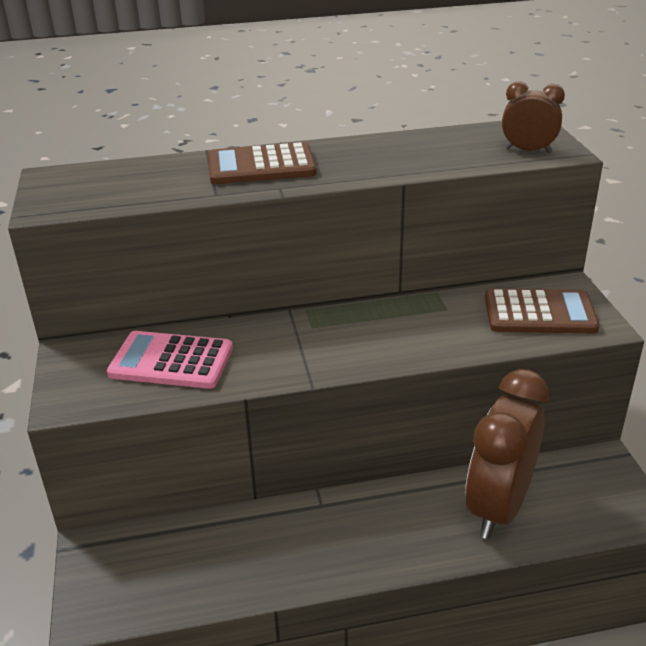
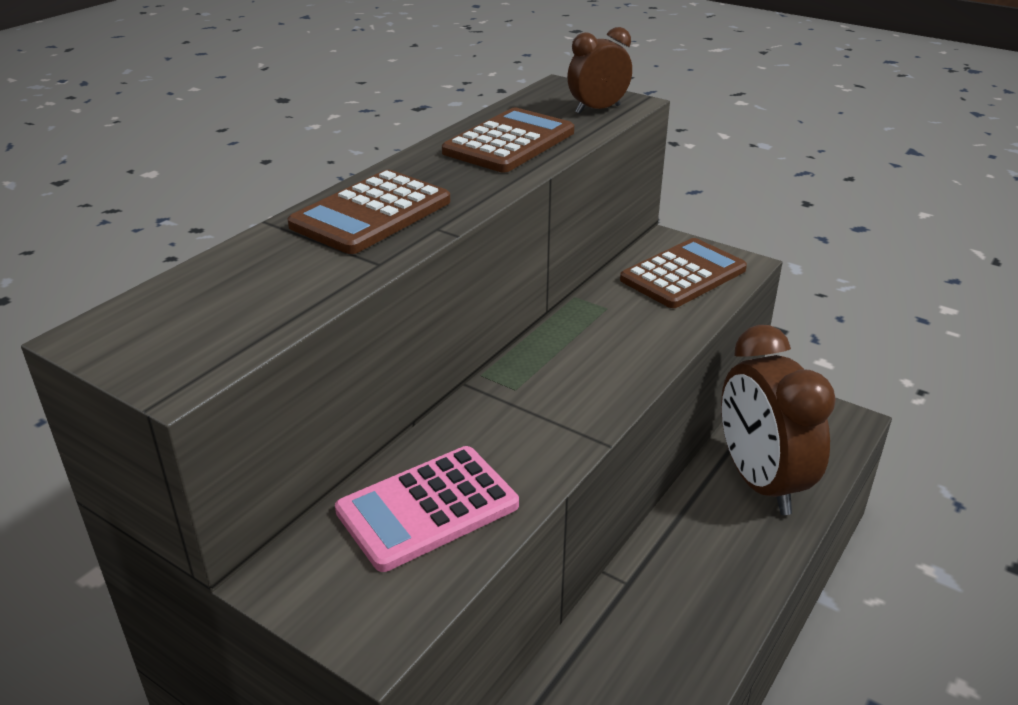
camera: 45 degrees left, 0 degrees up
(420, 152) = (509, 142): none -> brown calculator

